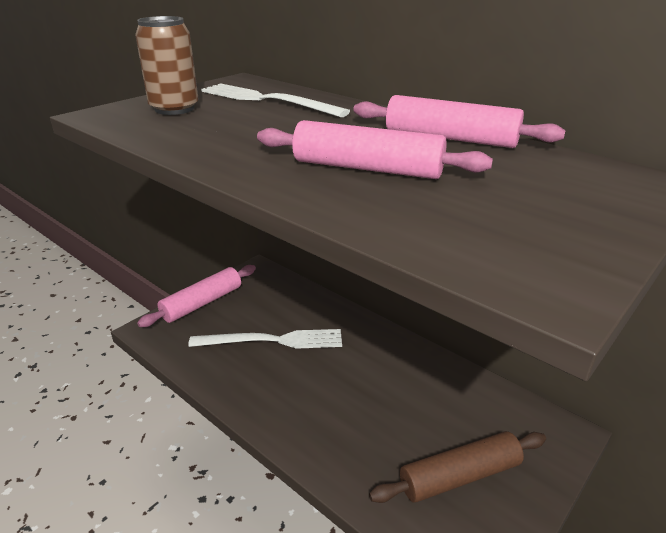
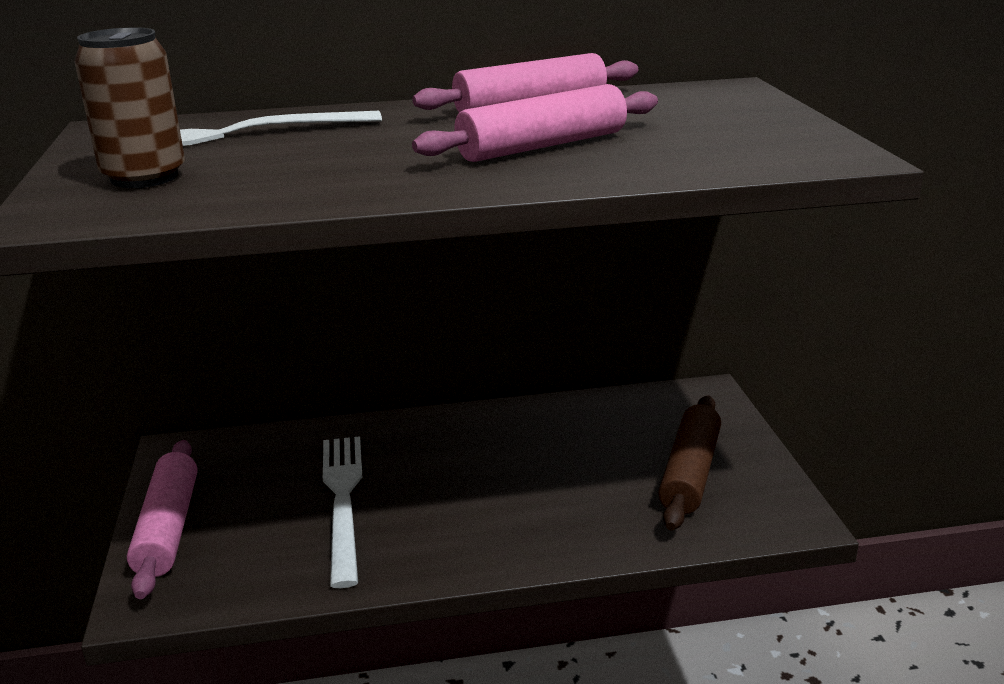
camera: 50 degrees left, 5 degrees down
(273, 340) = (343, 500): white fork -> white fork turned 45 degrees counterclockwise

